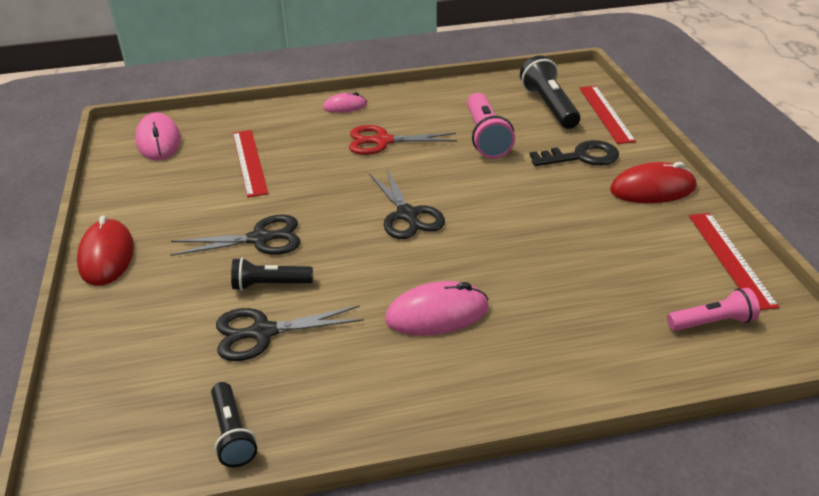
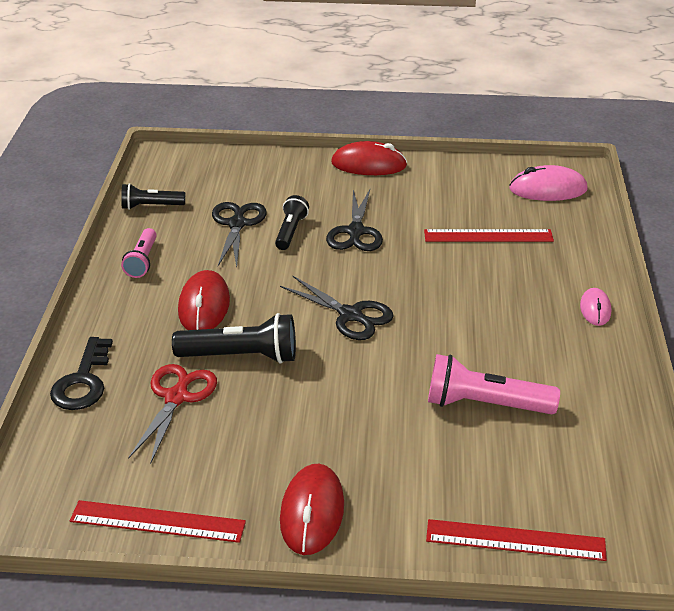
camera: 105 degrees right, 0 degrees up
(382, 141) = (502, 323): red scissors -> red scissors (177, 397)
(407, 215) = (351, 315): black scissors -> black scissors turned 135 degrees counterclockwise
(437, 314) = (204, 306): pink mouse -> red mouse
(549, 106) = (552, 486): black flashlight -> black flashlight (241, 356)
(581, 157) = (409, 474): black key -> black key (83, 381)
(712, 322) = (85, 464): pink flashlight -> pink flashlight (142, 261)

